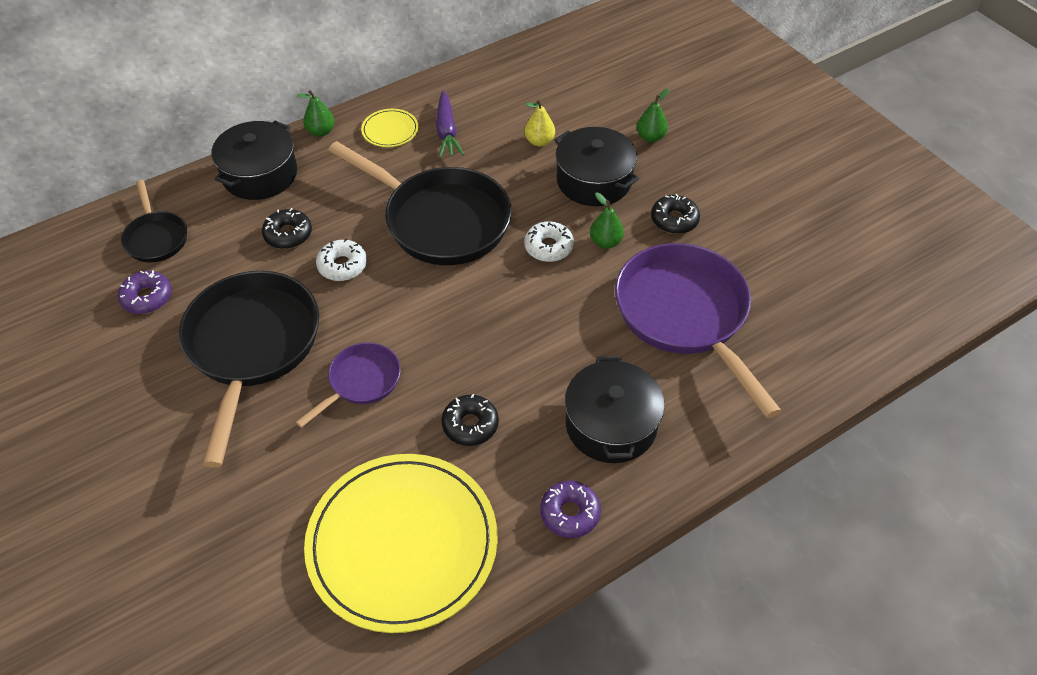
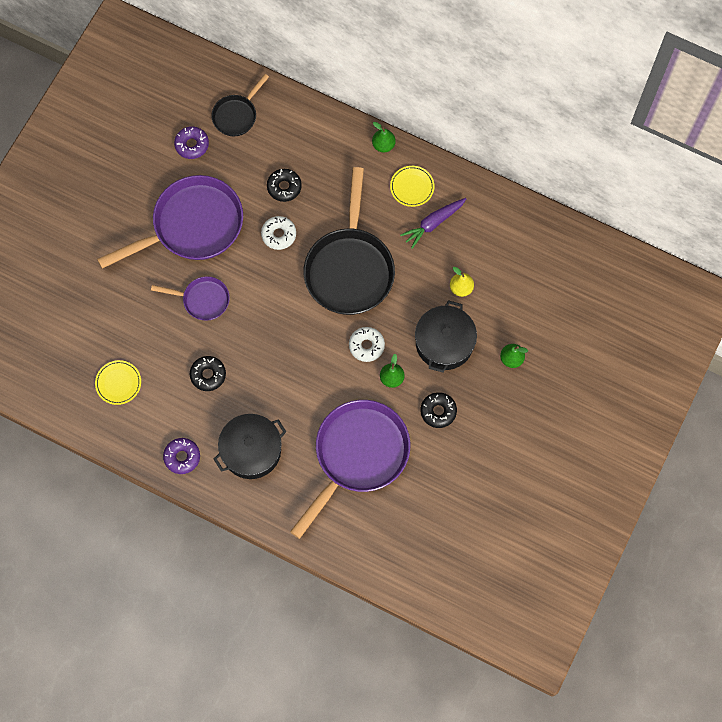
camera: 60 degrees right, 20 degrees up
(252, 347) = (192, 226): black pan -> purple pan
(260, 174) = (322, 135): black pot -> none
(402, 543) = (118, 383): yellow plate -> yellow plate, size x0.41

